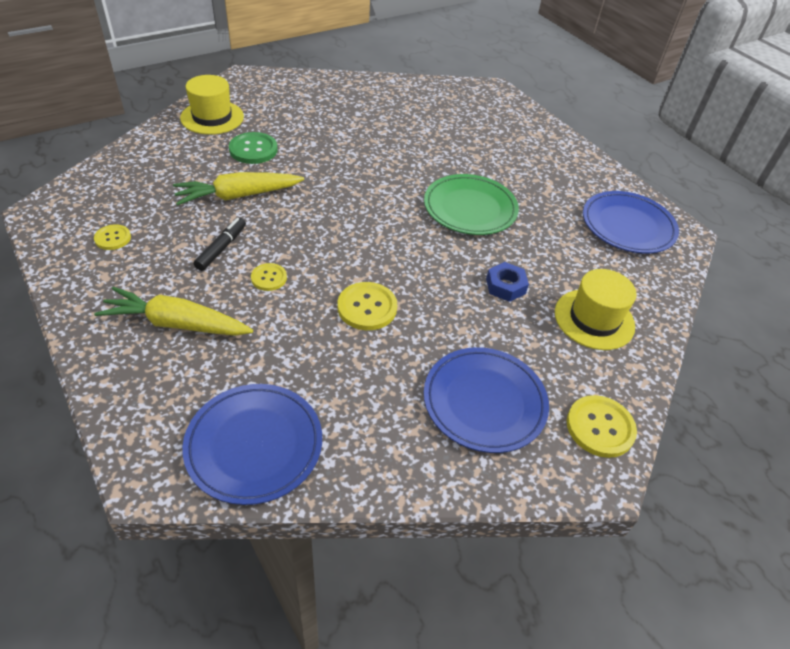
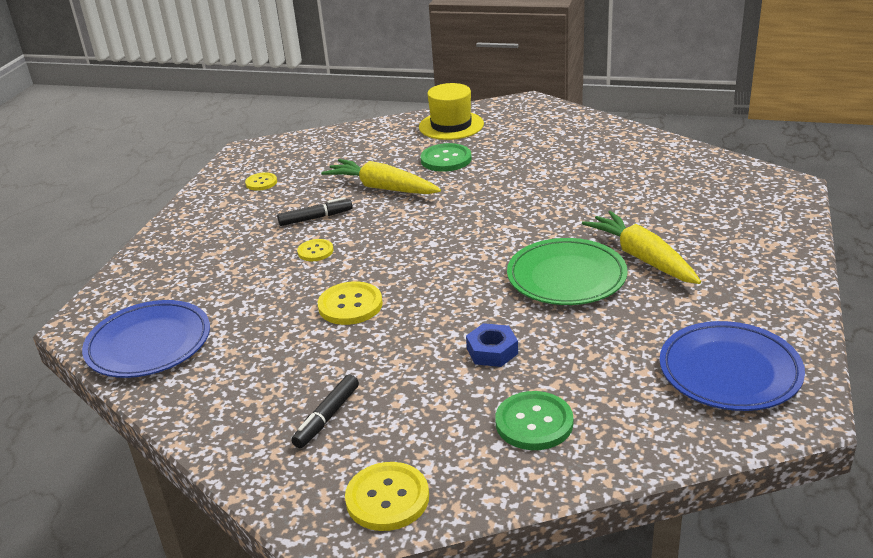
camera: 55 degrees right, 15 degrees down
(177, 324) = (218, 251): yellow carrot -> yellow carrot (642, 258)
(484, 402) = (327, 417): blue plate -> black marker
(594, 319) = (534, 423): yellow hat -> green button

